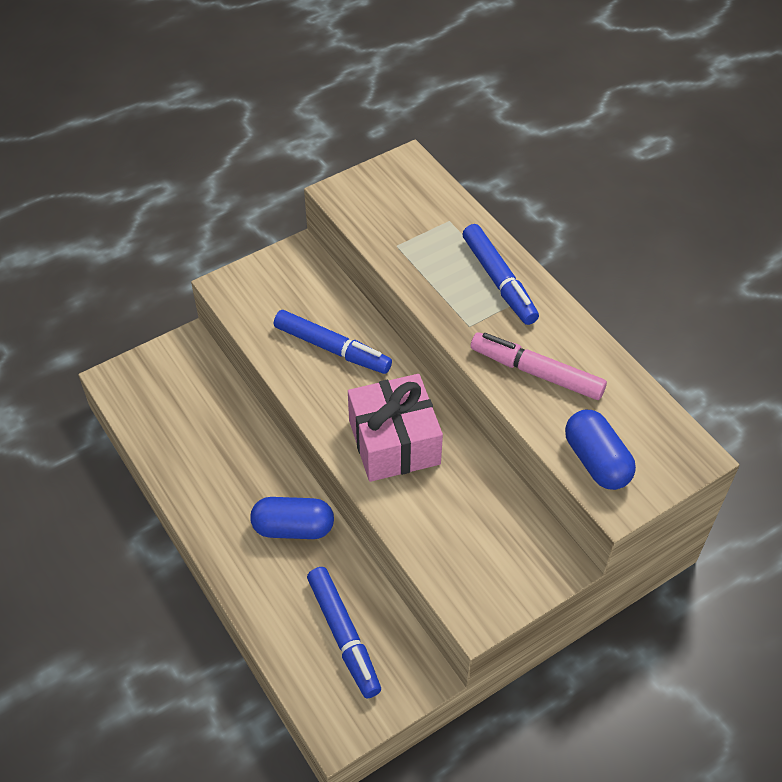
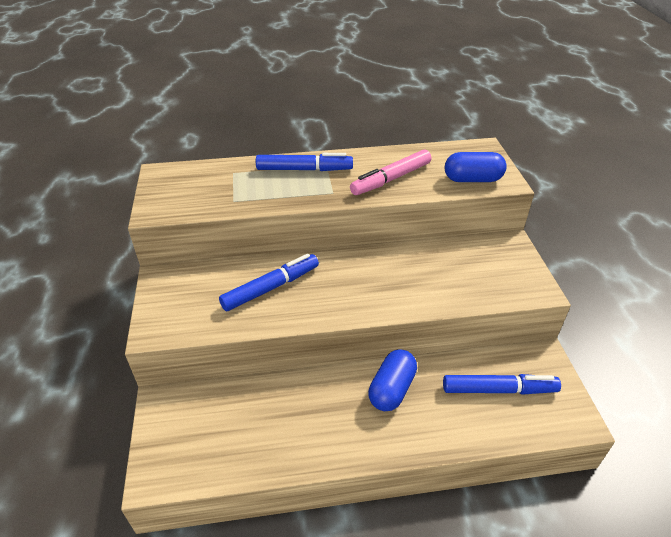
camera: 65 degrees left, 10 degrees down
(394, 442) = (378, 283): pink gift -> none

